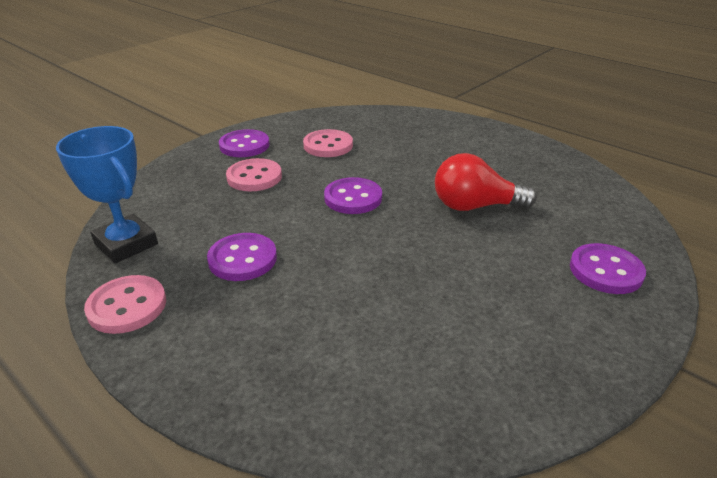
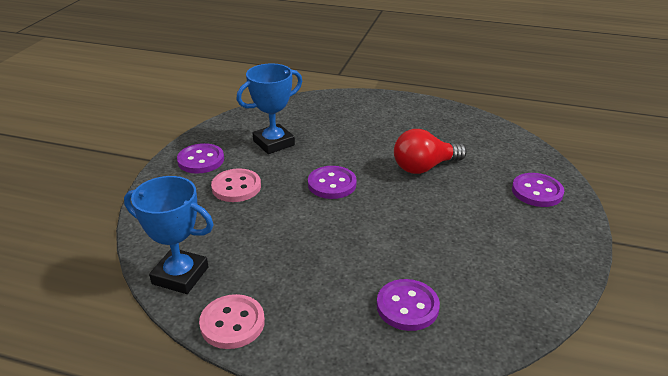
camera: 25 degrees left, 0 degrees up
(242, 259) = (289, 258): purple button -> purple button (407, 306)
(328, 145) = (273, 143): pink button -> blue trophy

